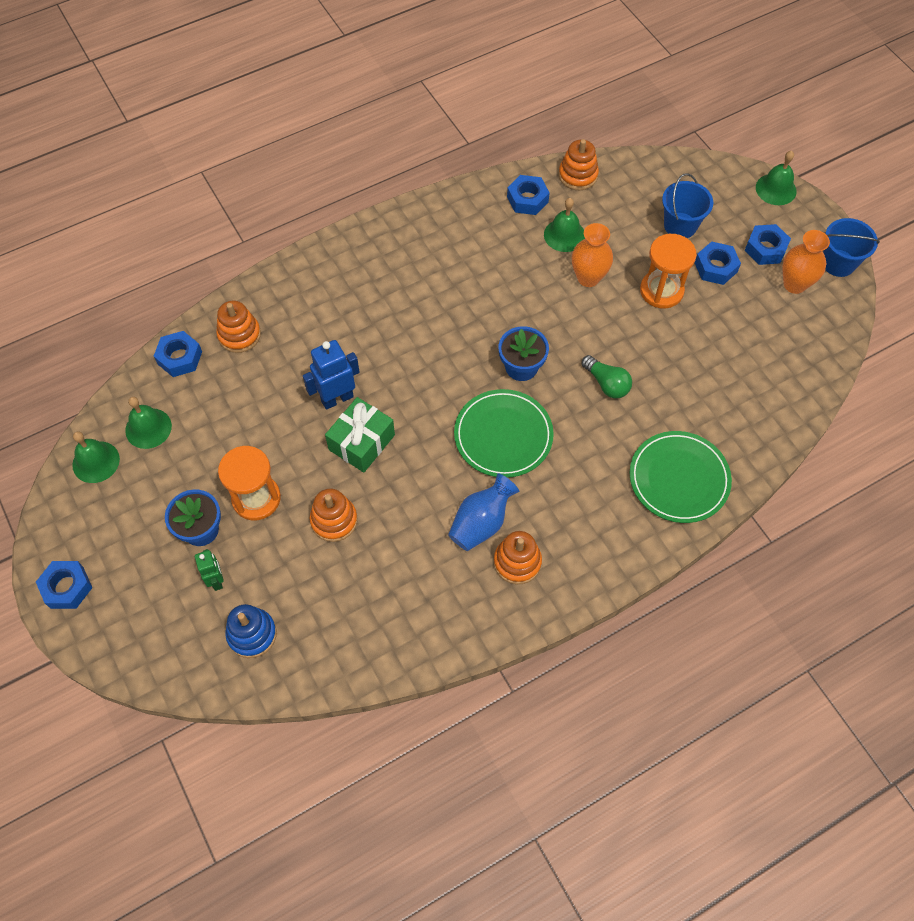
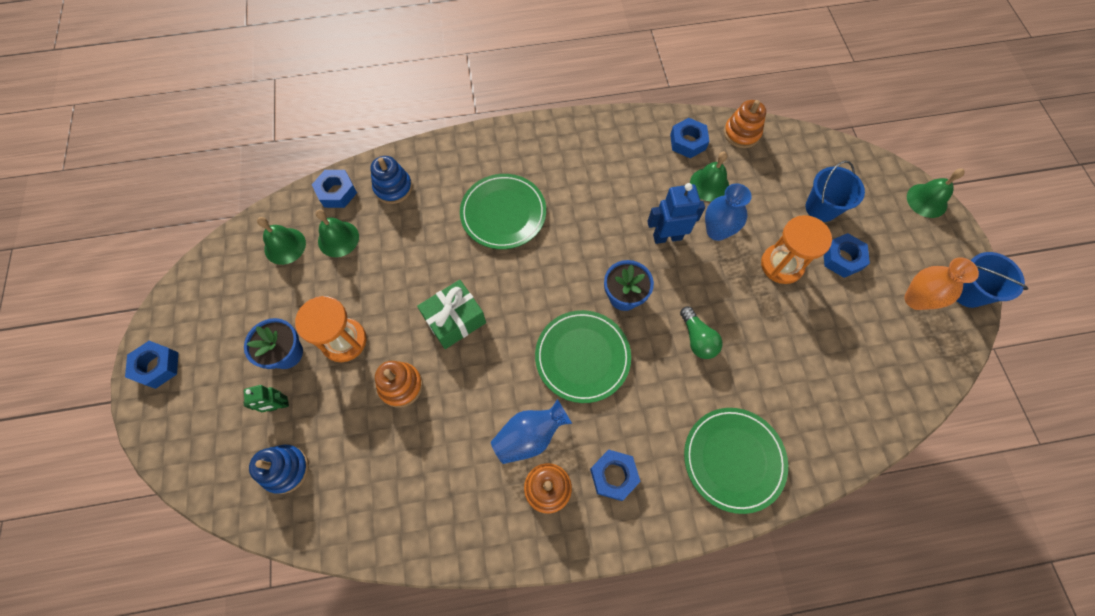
camera: 20 degrees right, 5 degrees up
(96, 462) = (230, 261): green bell -> green bell (338, 239)
(216, 580) = (279, 406): green robot -> green robot turned 75 degrees clockwise
(239, 335) = (393, 188): orange stacking toy -> blue stacking toy
(337, 398) = (450, 272): blue robot -> blue robot (667, 237)
(367, 325) = (503, 213): none -> green plate
(588, 278) = (717, 231): orange vase -> blue vase
(765, 249) = (897, 255): blue nut -> blue nut (613, 475)

